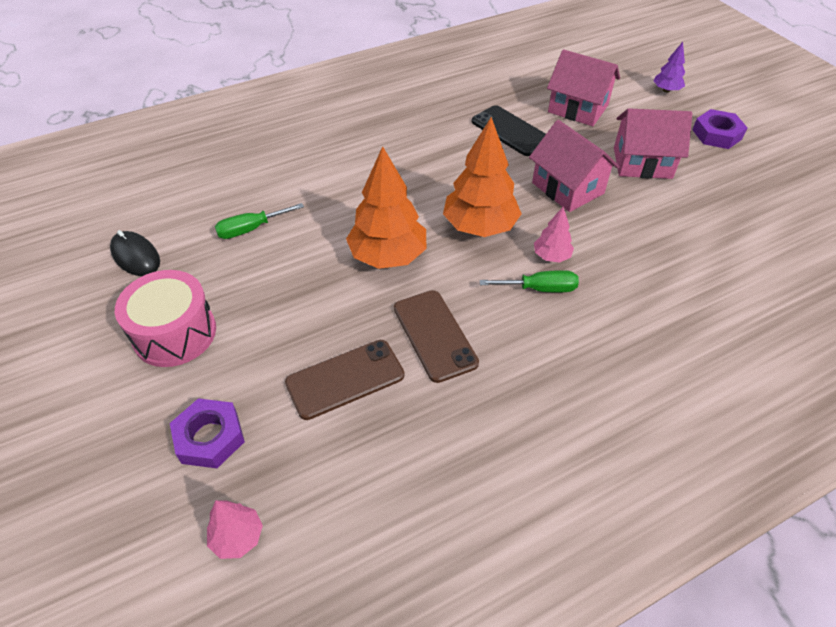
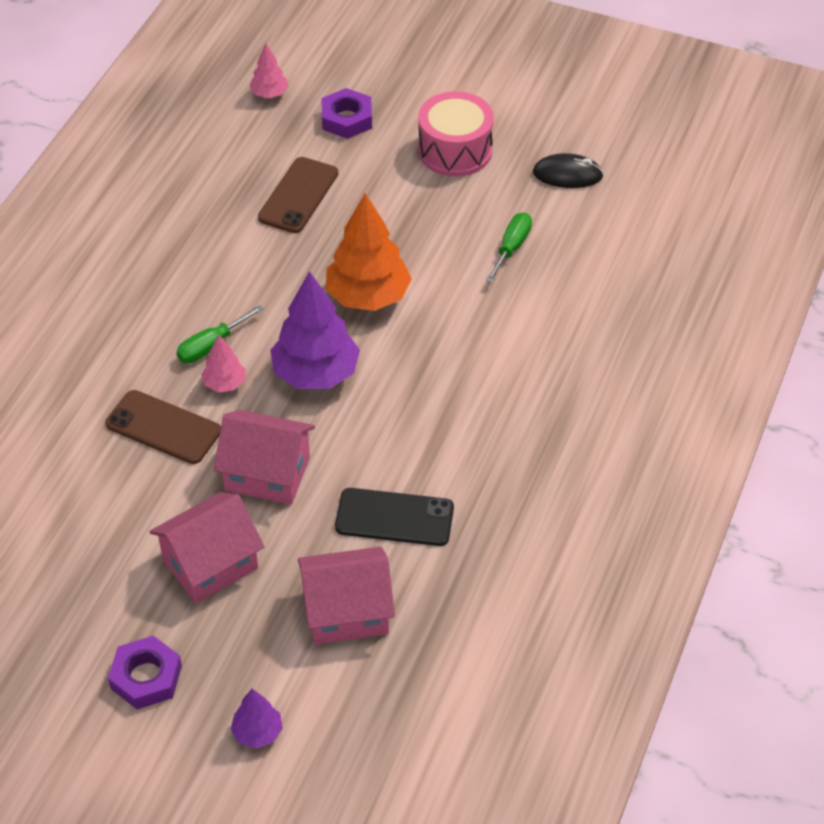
camera: 140 degrees right, 0 degrees up
(434, 335) = (264, 259): brown phone -> brown phone (163, 427)
(479, 227) = (316, 373): orange tree -> purple tree

